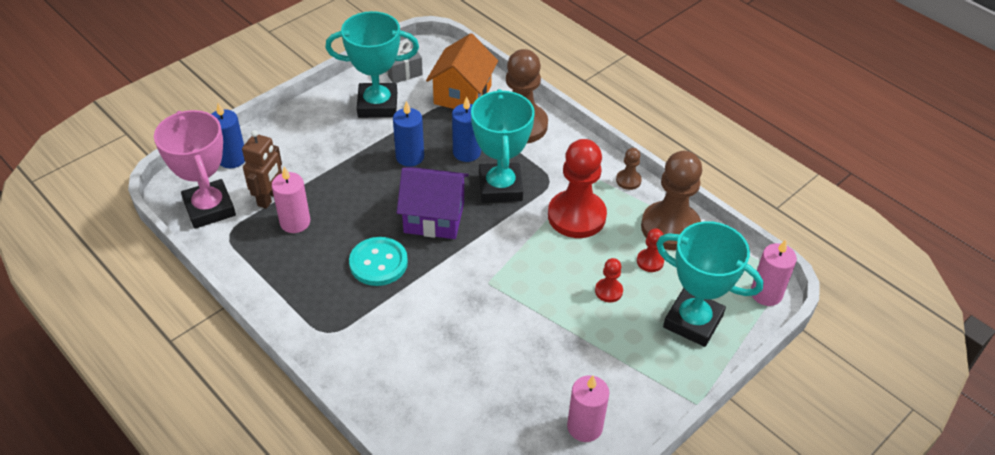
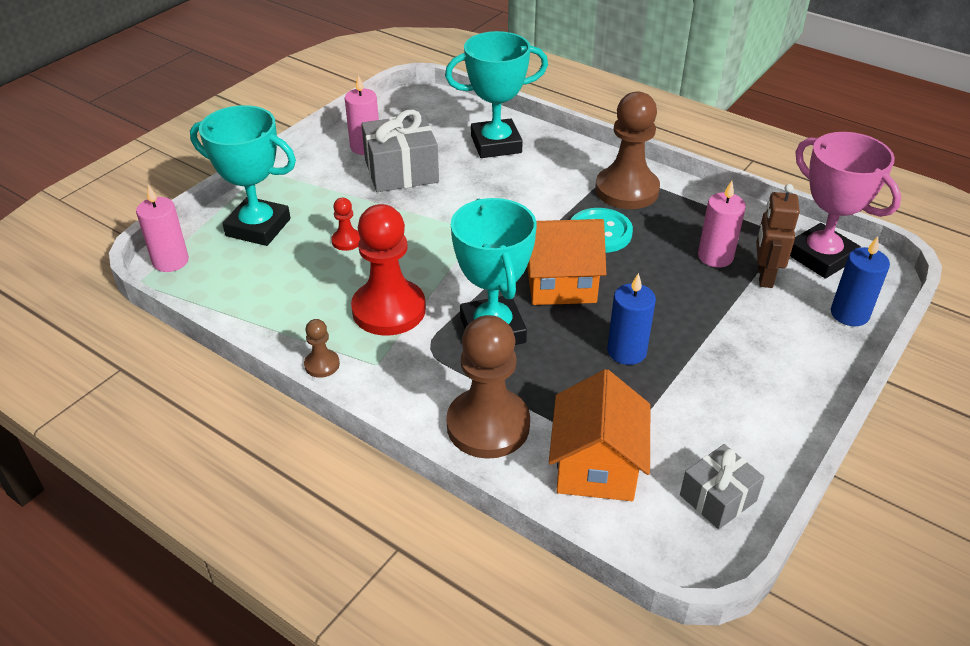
camera: 170 degrees right, 5 degrees down
(377, 105) = (717, 424): turquoise trophy -> turquoise trophy (496, 144)
(434, 217) = (561, 284): purple house -> orange house
(466, 152) = (553, 370): blue candle -> none
(548, 377) = (401, 171): none -> grey gift
(650, 261) = (299, 274): red pawn -> none
(670, 227) = (270, 313): brown pawn -> brown pawn (627, 190)

